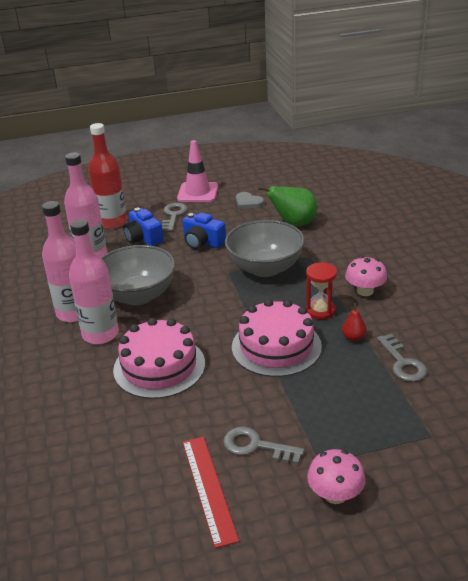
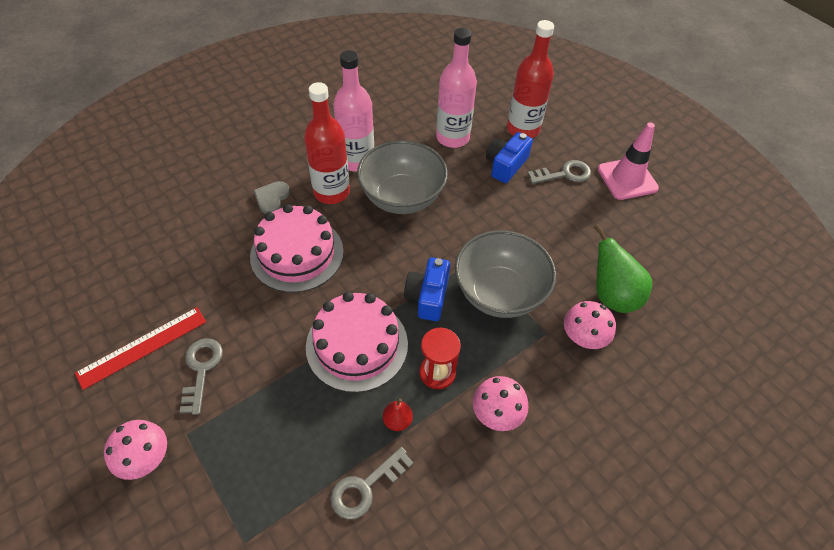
camera: 65 degrees right, 20 degrees up
(100, 334) = (331, 192): pink bottle -> red bottle
(203, 242) = (523, 218): blue camera -> blue camera (428, 296)
(248, 202) = (634, 234): grey heart -> grey heart (272, 198)
(321, 242) = (583, 337): none -> pink mushroom

